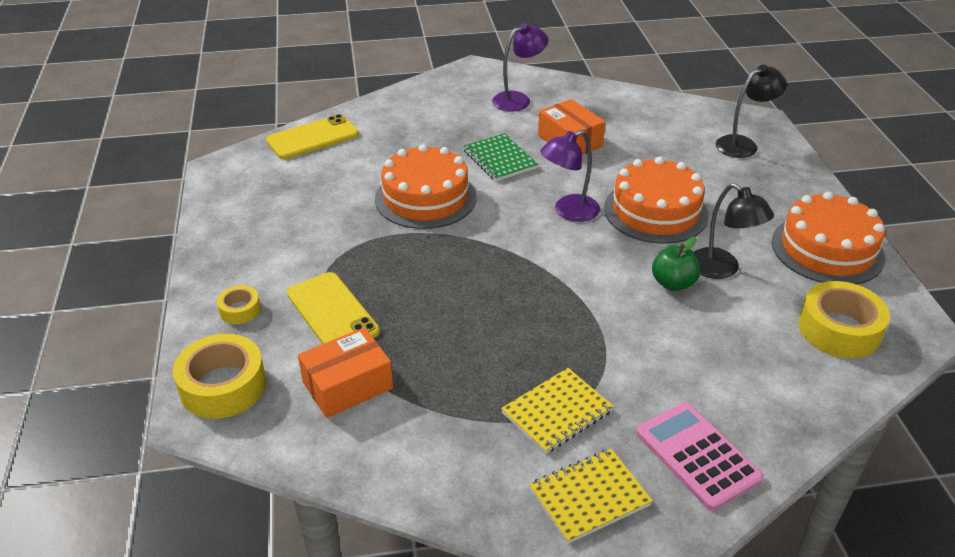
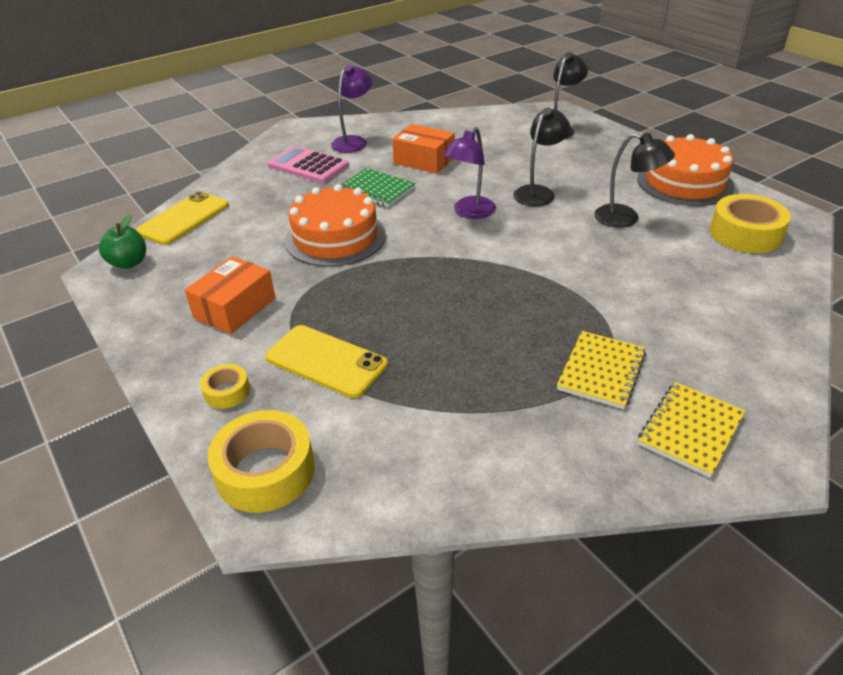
camera: 25 degrees left, 0 degrees up
(347, 385) = (395, 420): orange box -> orange box (235, 308)
(655, 211) = (538, 192): orange cake -> black lamp
(673, 283) = (600, 240): green apple -> green apple (129, 263)
(697, 455) = (738, 362): pink calculator -> pink calculator (308, 166)

